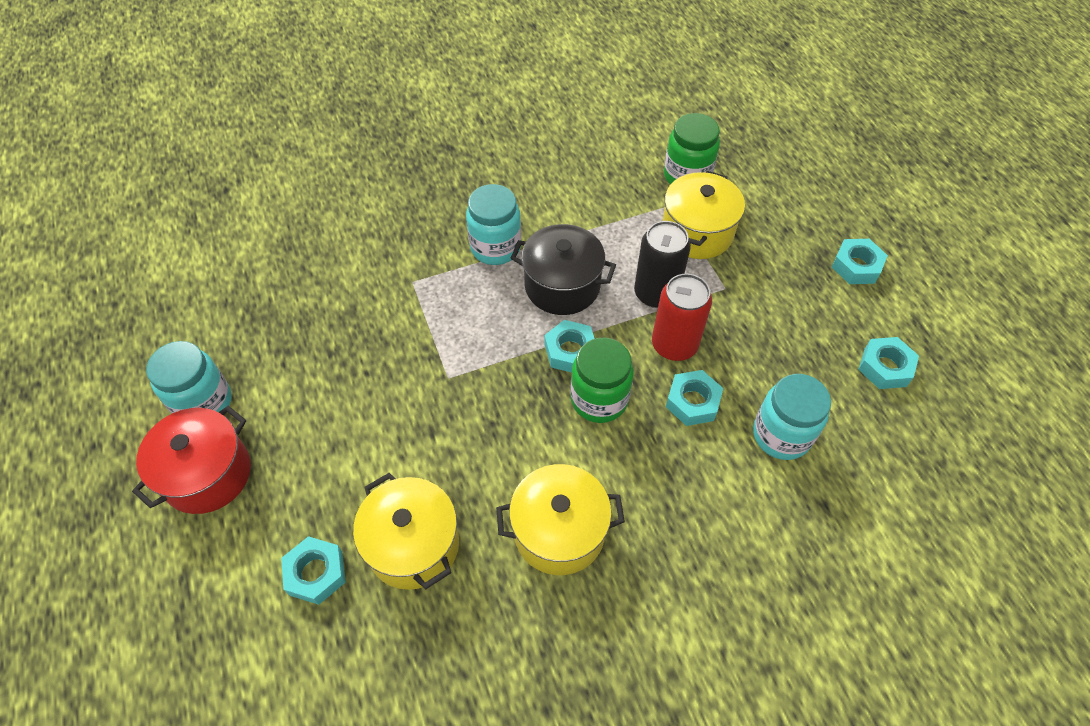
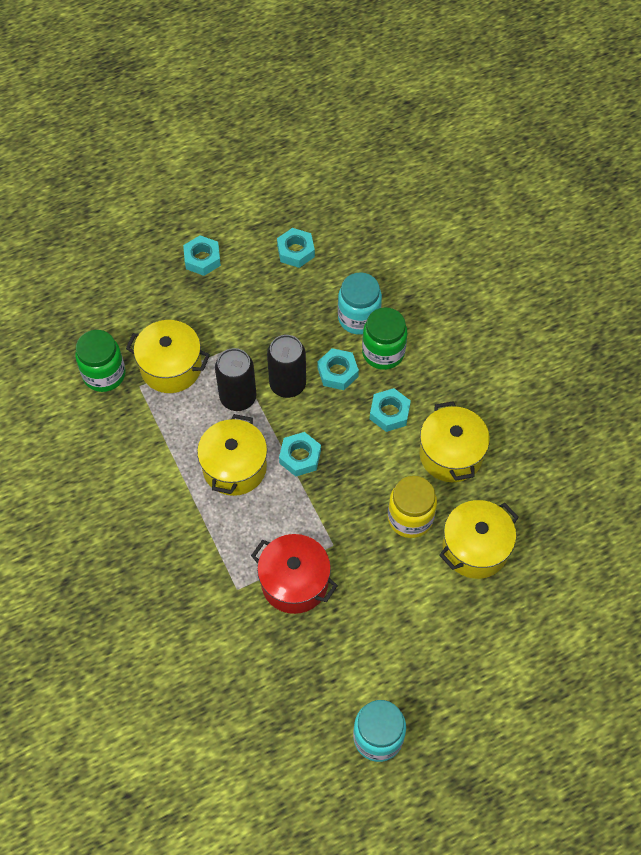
camera: 95 degrees left, 5 degrees up
(207, 474) = (441, 713): red pot -> red pot (294, 582)
(316, 573) = (506, 611): turquoise nut -> turquoise nut (389, 413)
(470, 467) = (410, 518): none -> yellow jar
(495, 247) = (194, 524): turquoise jar -> none
(562, 286) = (234, 467): black pot -> yellow pot
(599, 399) = (342, 434): green jar -> green jar (383, 352)
(674, 345) = (287, 384): red can -> black can

